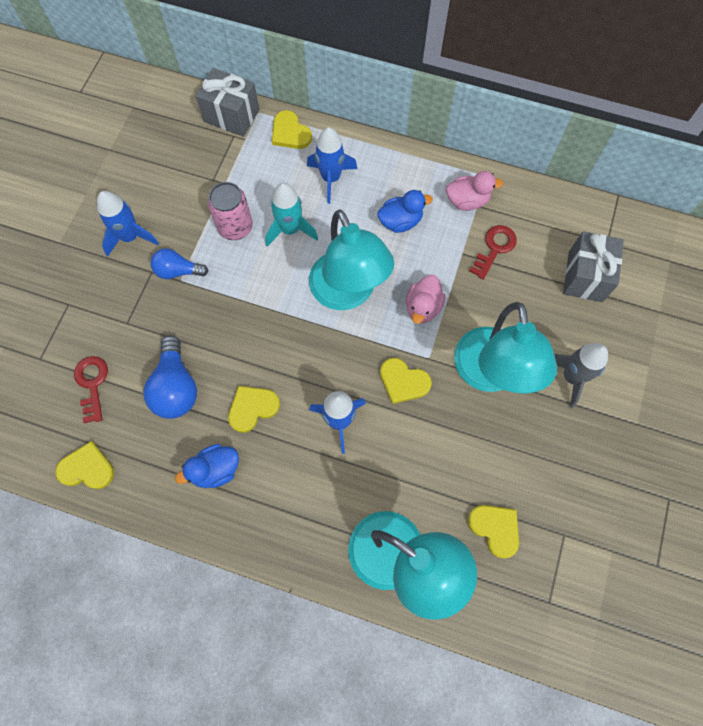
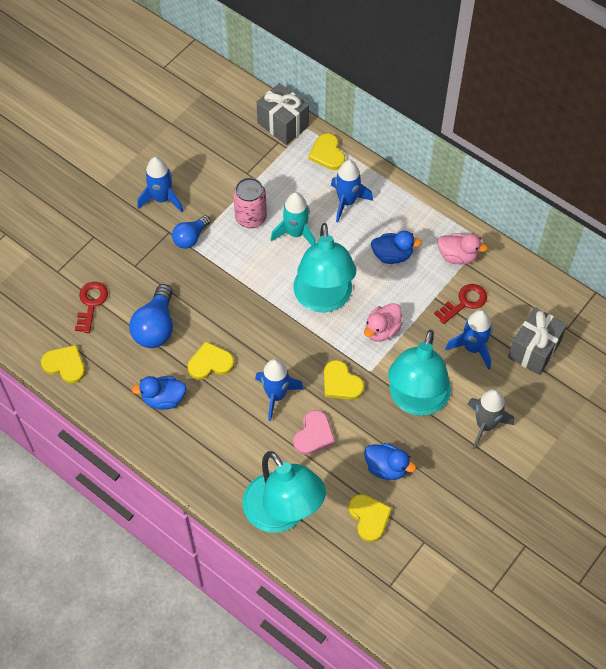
camera: 20 degrees right, 10 degrees down
(178, 271) = (190, 238): blue light bulb -> blue light bulb turned 75 degrees counterclockwise
(397, 452) = (314, 434): none -> pink heart
(490, 463) = (386, 467): none -> blue duck
(523, 295) = (472, 348): none -> blue rocket

